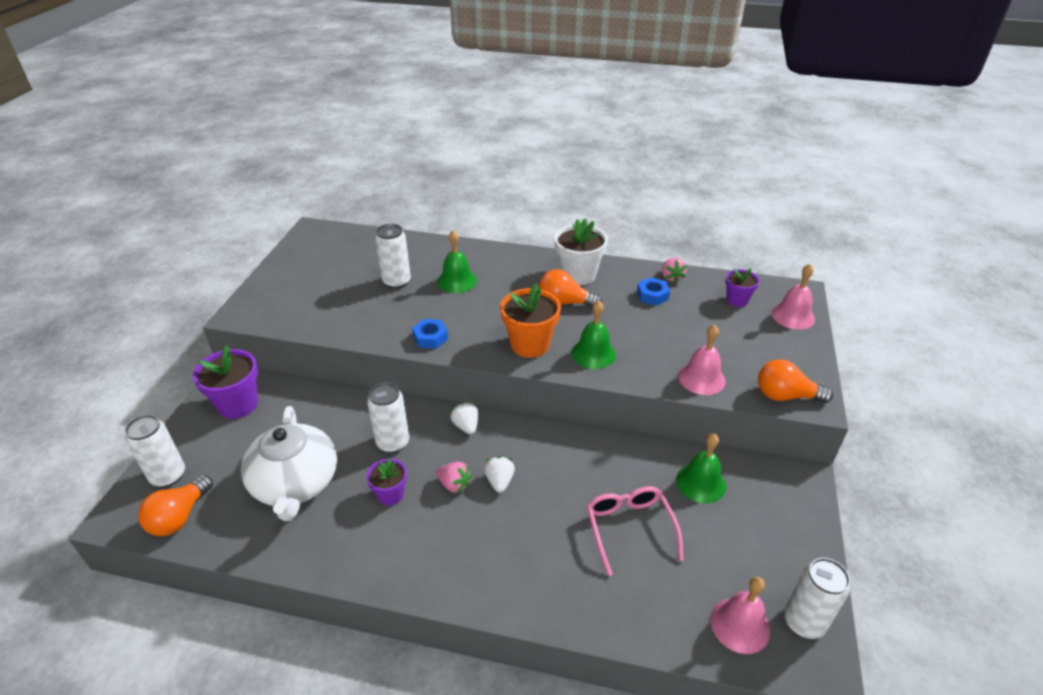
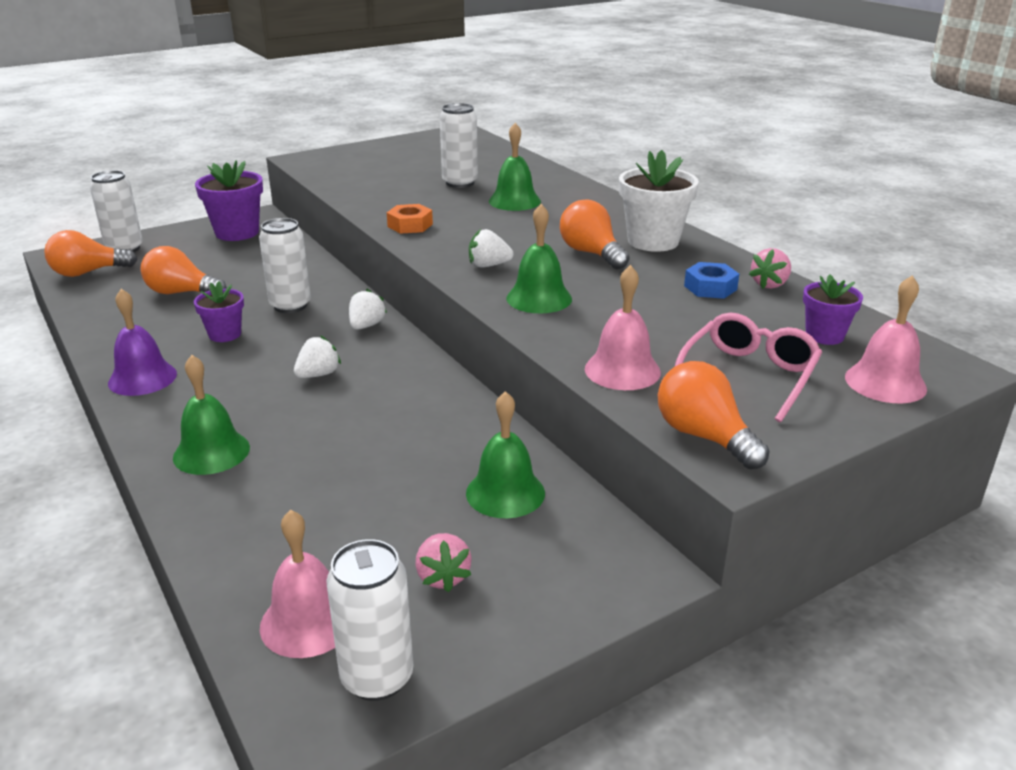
camera: 45 degrees right, 10 degrees down
(295, 483) = (181, 293): white teapot -> orange light bulb
(398, 567) = (142, 378): none -> purple bell
(430, 338) = (410, 225): blue nut -> orange nut
(454, 485) = (280, 356): pink strawberry -> pink strawberry (443, 577)
(530, 344) = (488, 265): orange flower pot -> white strawberry
(535, 579) = (211, 452): none -> green bell
(629, 527) = (360, 475): pink glasses -> pink glasses (749, 375)

